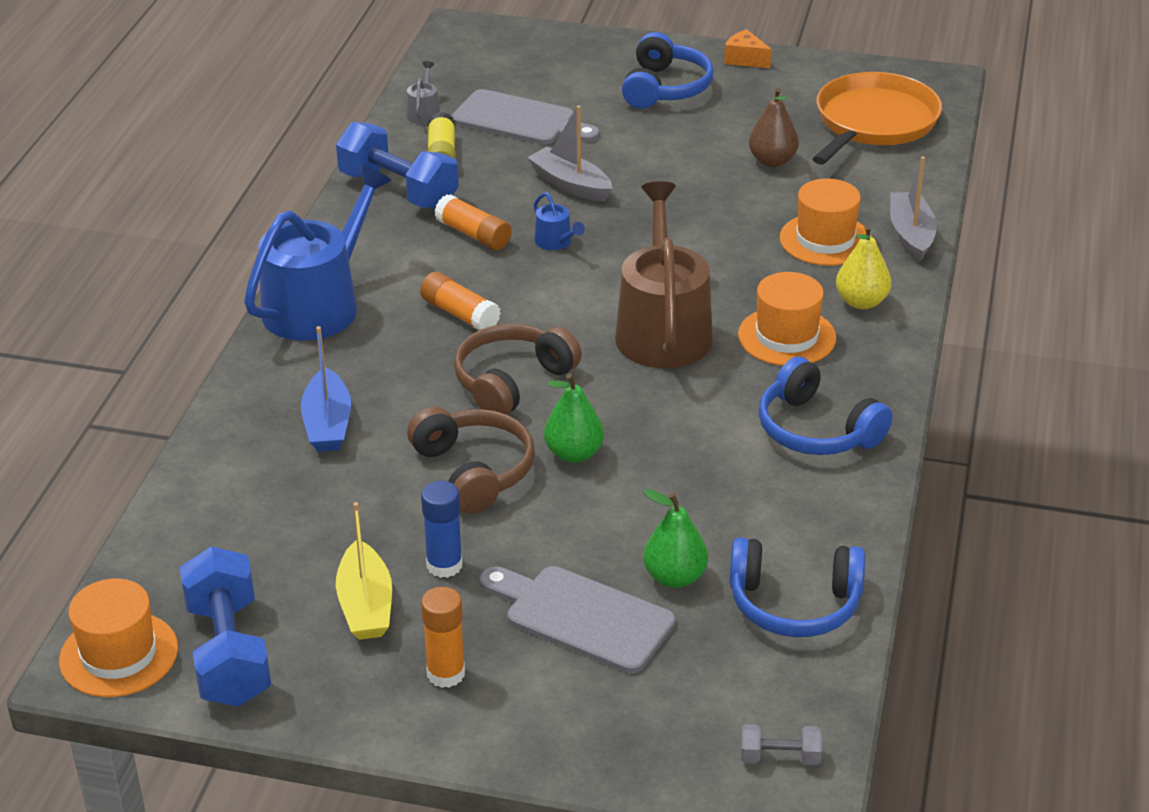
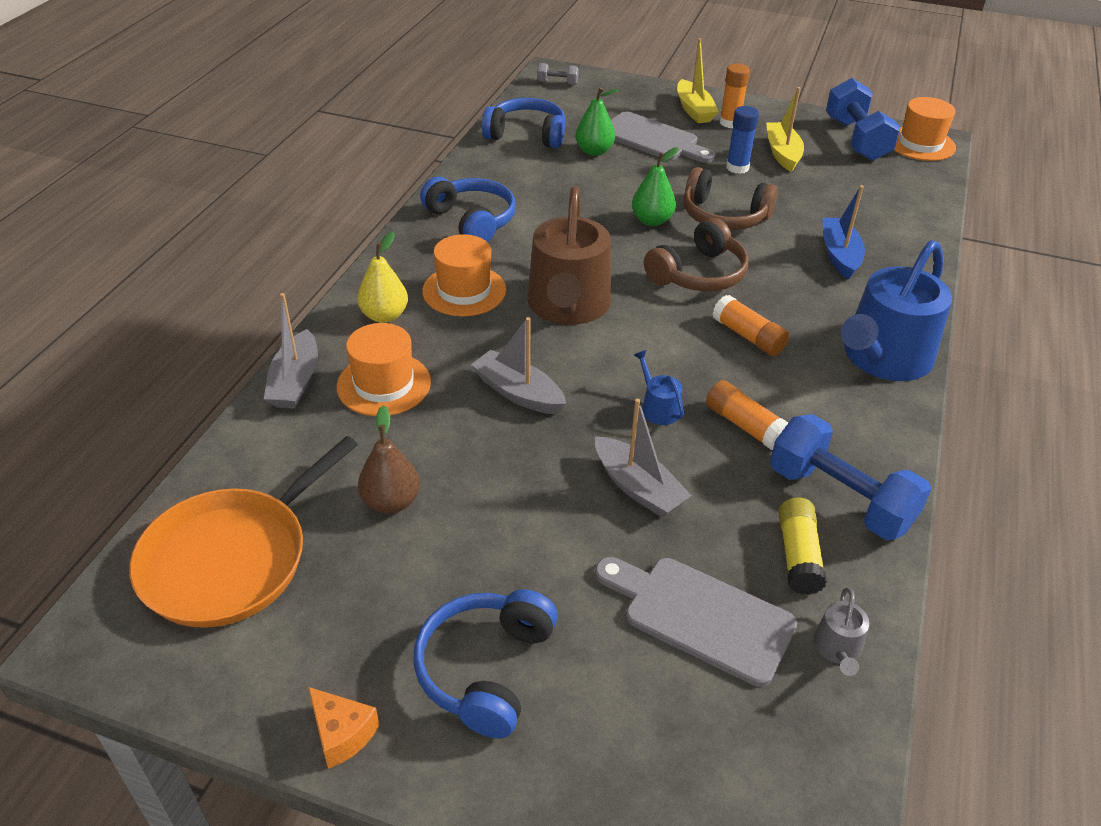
camera: 175 degrees left, 5 degrees up
(473, 471) = (724, 216): brown headphones -> brown headphones turned 45 degrees counterclockwise
(509, 703) = (694, 110): none -> yellow boat
(692, 243) = (518, 393): none -> grey boat

